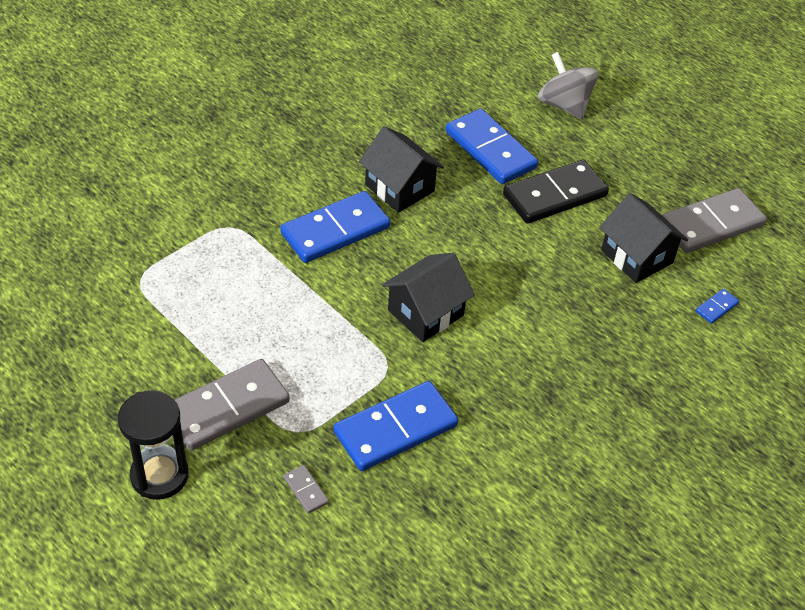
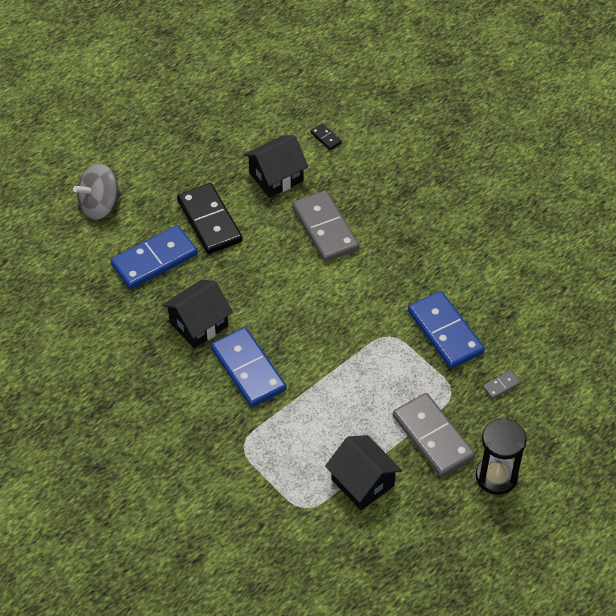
camera: 85 degrees left, 5 degrees up
(425, 313) = (335, 311): black house -> black house (362, 482)
(711, 224) = (242, 129): grey domino -> grey domino (325, 228)
(716, 307) = (326, 138): blue domino -> black domino

